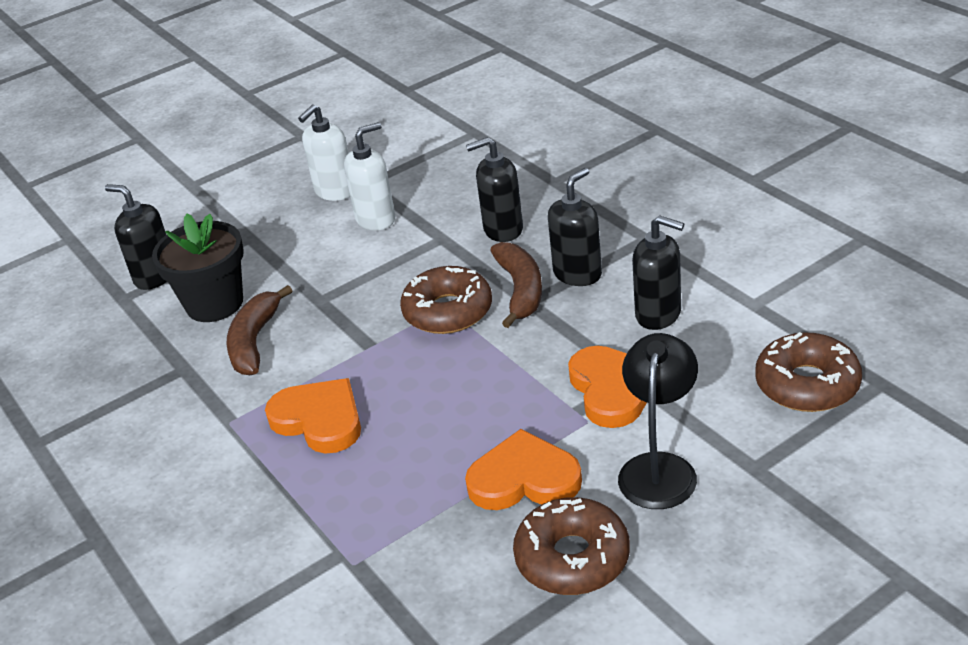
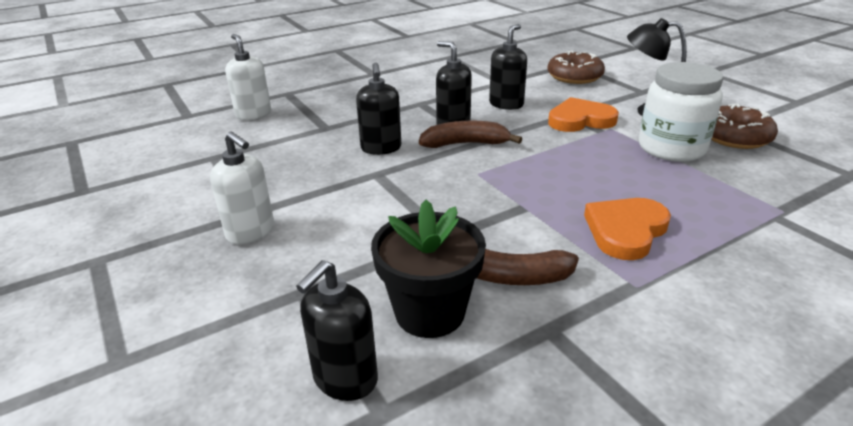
camera: 90 degrees left, 5 degrees down
(376, 219) = (324, 206): white soap dispenser -> white soap dispenser (253, 114)
(448, 311) = (484, 172): brown donut -> none
(524, 479) = (671, 148): orange heart -> white jar

